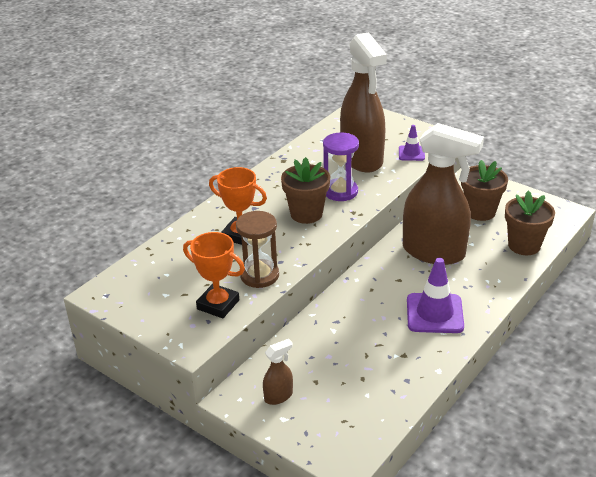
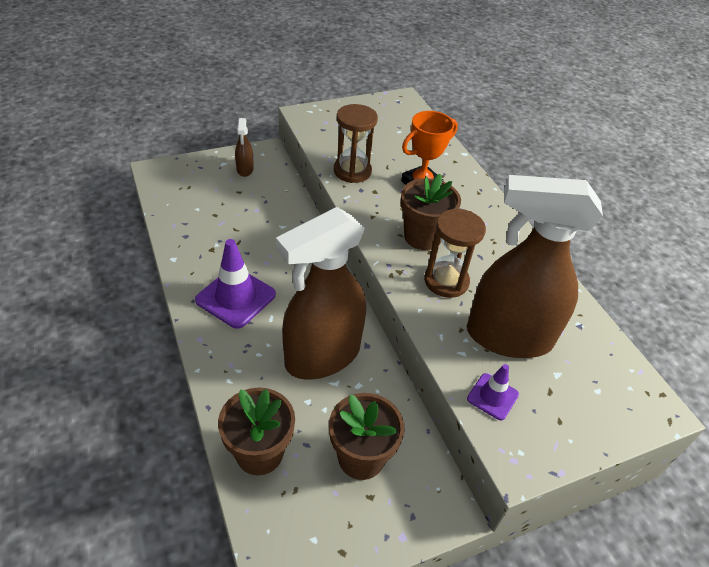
camera: 115 degrees right, 10 degrees up
(218, 305) = (336, 139): orange trophy -> none
(340, 191) = (446, 281): purple hourglass -> brown hourglass

